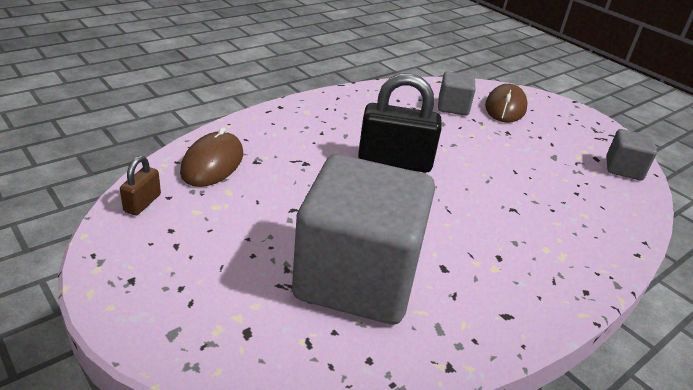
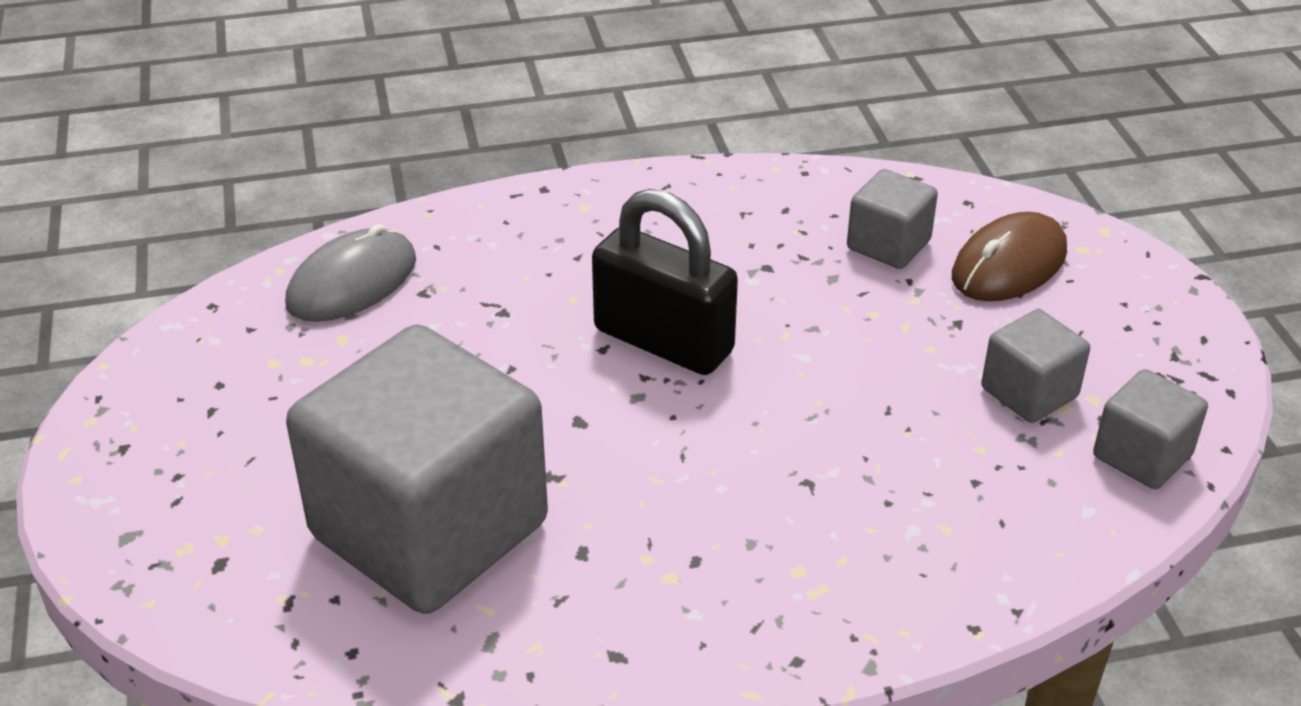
camera: 30 degrees right, 5 degrees up
(142, 203) = (207, 331): brown padlock -> none
(212, 163) = (352, 282): brown mouse -> grey mouse
(560, 153) = (1029, 393): none -> grey cube

